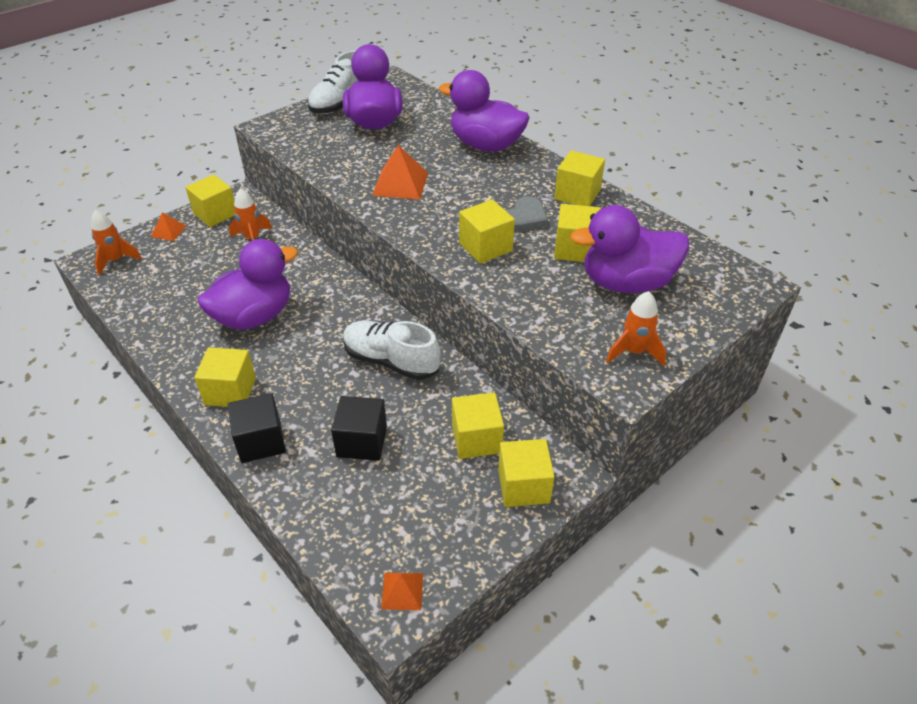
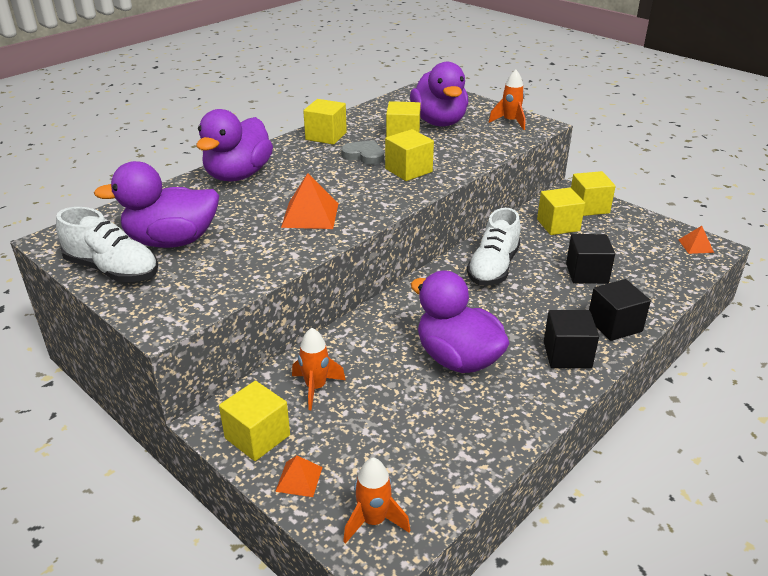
camera: 95 degrees left, 10 degrees down
(230, 391) = (567, 355): yellow cube -> black cube

